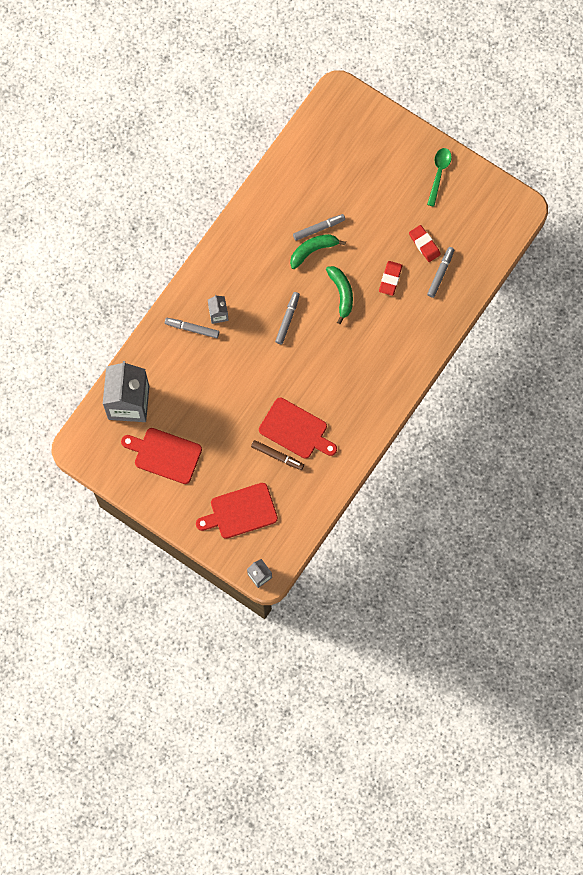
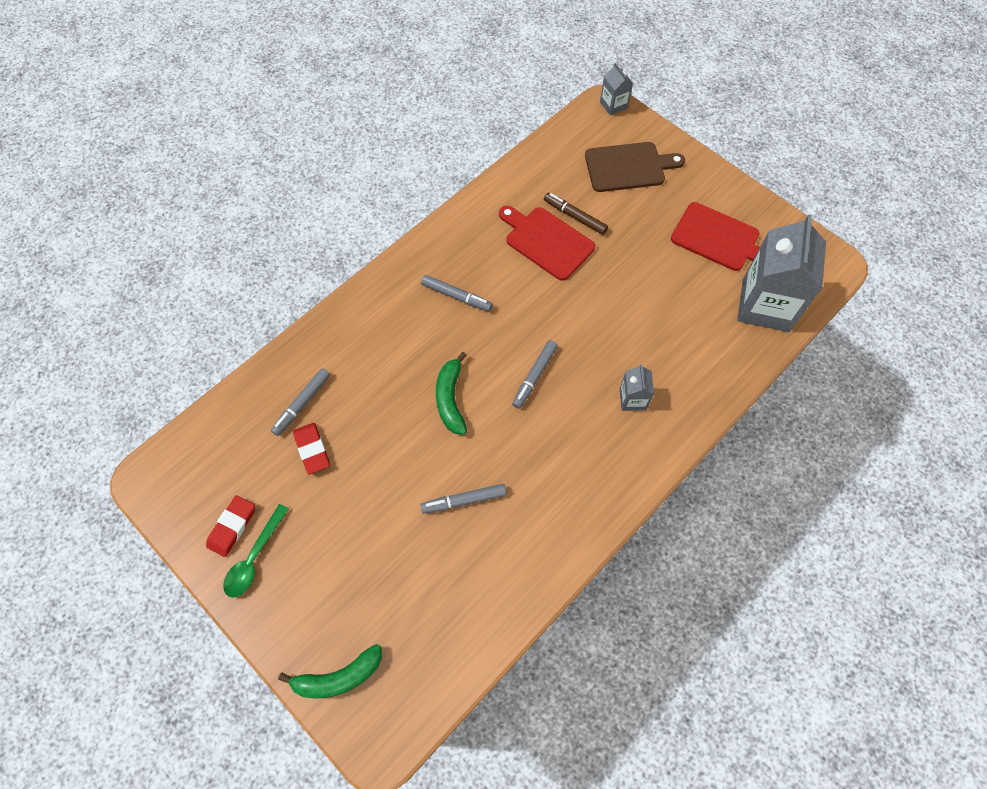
camera: 170 degrees left, 10 degrees down
(192, 329) = (672, 385): grey marker -> grey marker (456, 296)
(240, 511) = (628, 167): red cutting board -> brown cutting board
(313, 250) = (479, 468): green banana -> green banana (338, 677)
(390, 279) = (376, 408): red eraser -> red eraser (232, 527)

